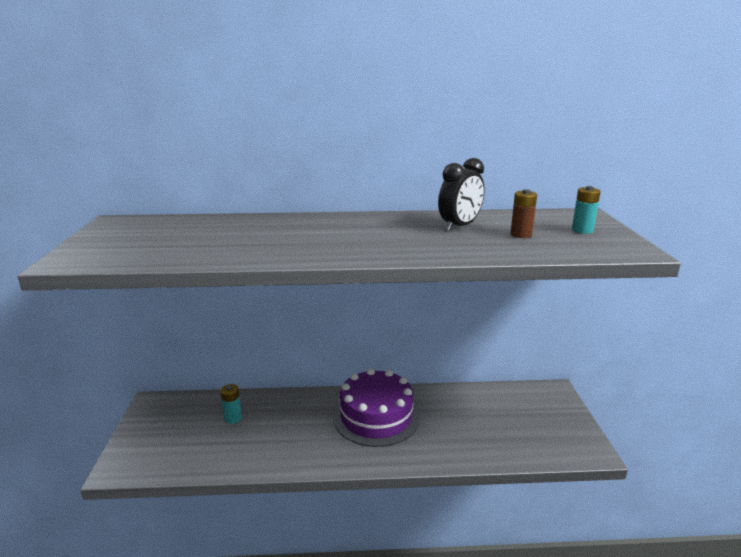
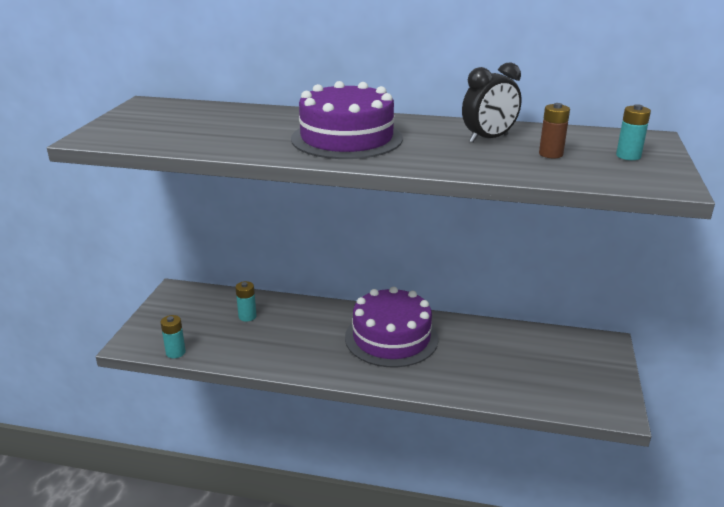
camera: 15 degrees right, 5 degrees up
(169, 469) = (175, 352): none -> turquoise battery
(334, 237) = (346, 138): none -> purple cake

